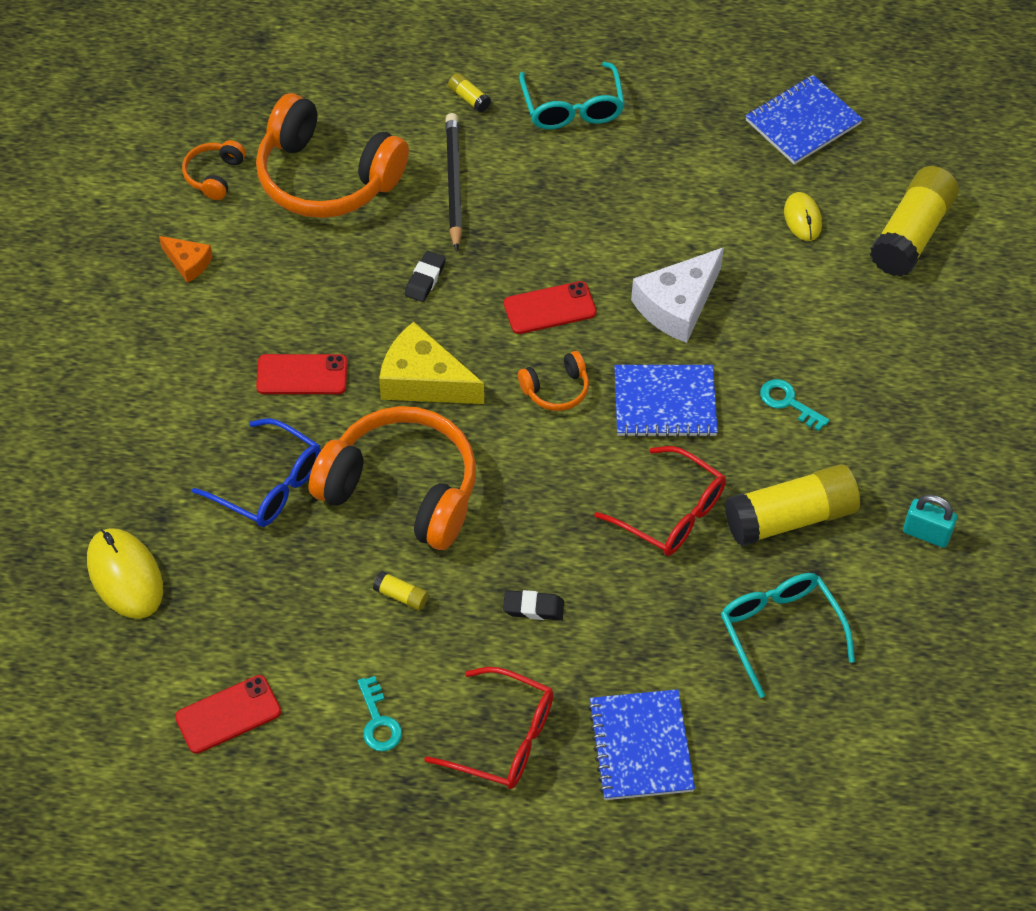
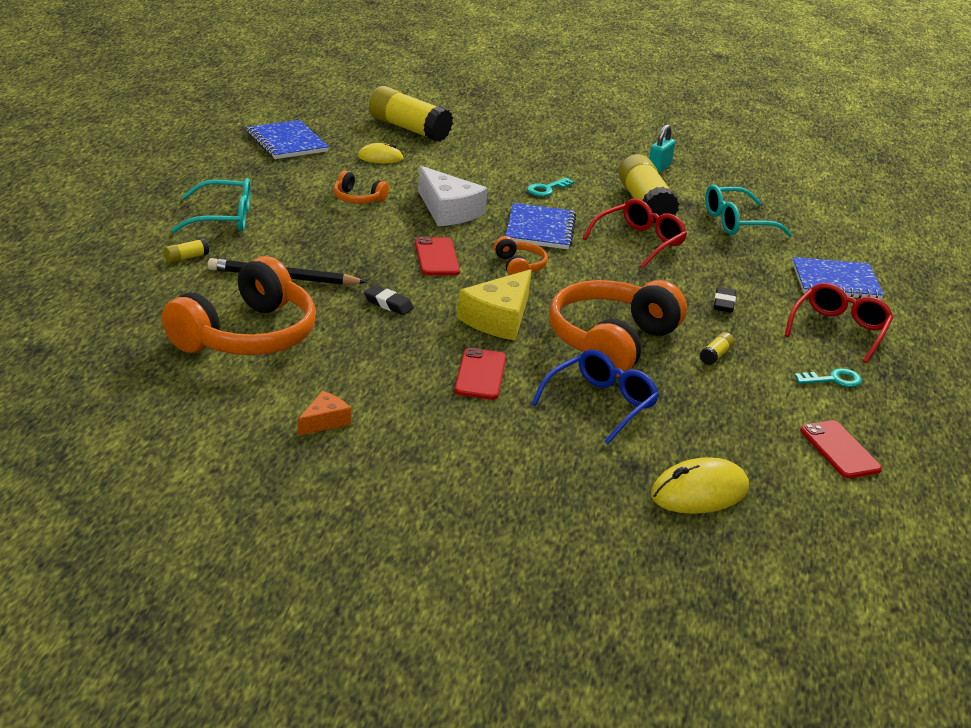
camera: 85 degrees left, 25 degrees down
(214, 175) = (213, 395): orange headphones -> orange headphones (358, 198)

